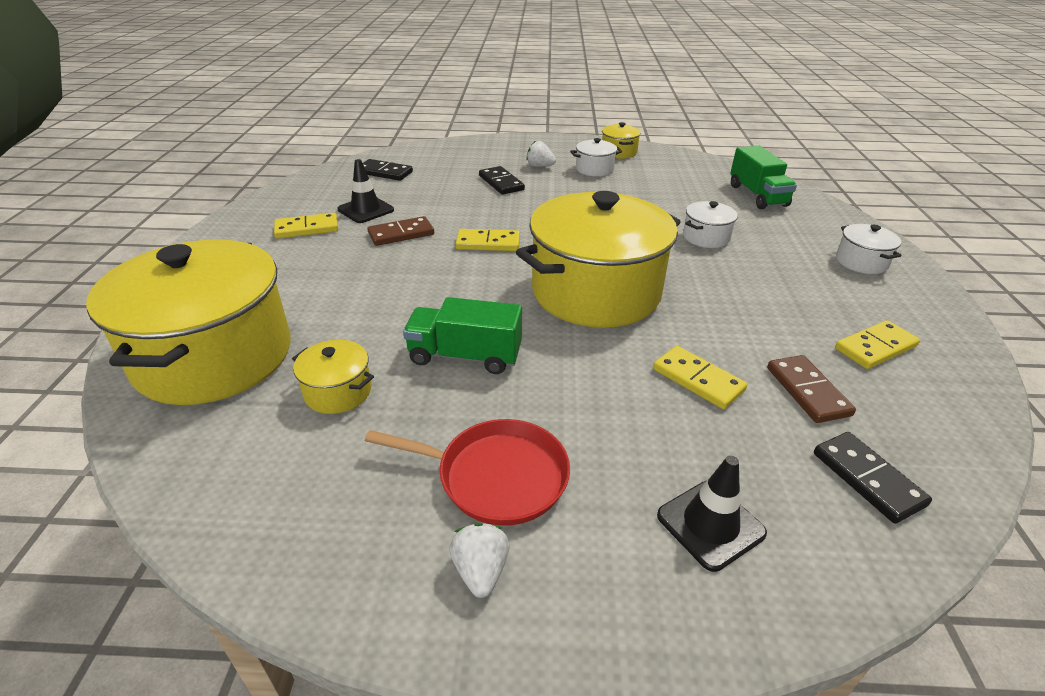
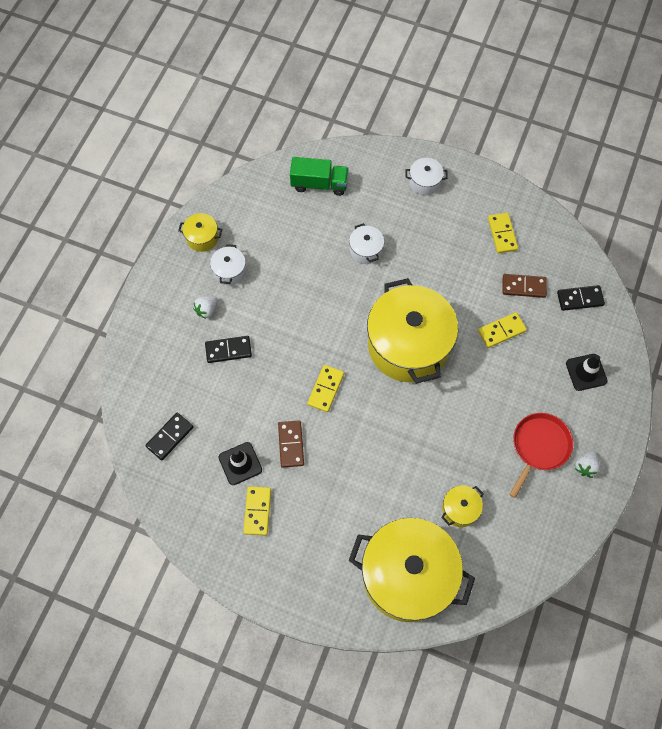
camera: 70 degrees left, 30 degrees up
(465, 356) = (448, 437): green truck -> none
(480, 570) = (585, 466): white strawberry -> white strawberry turned 75 degrees counterclockwise

